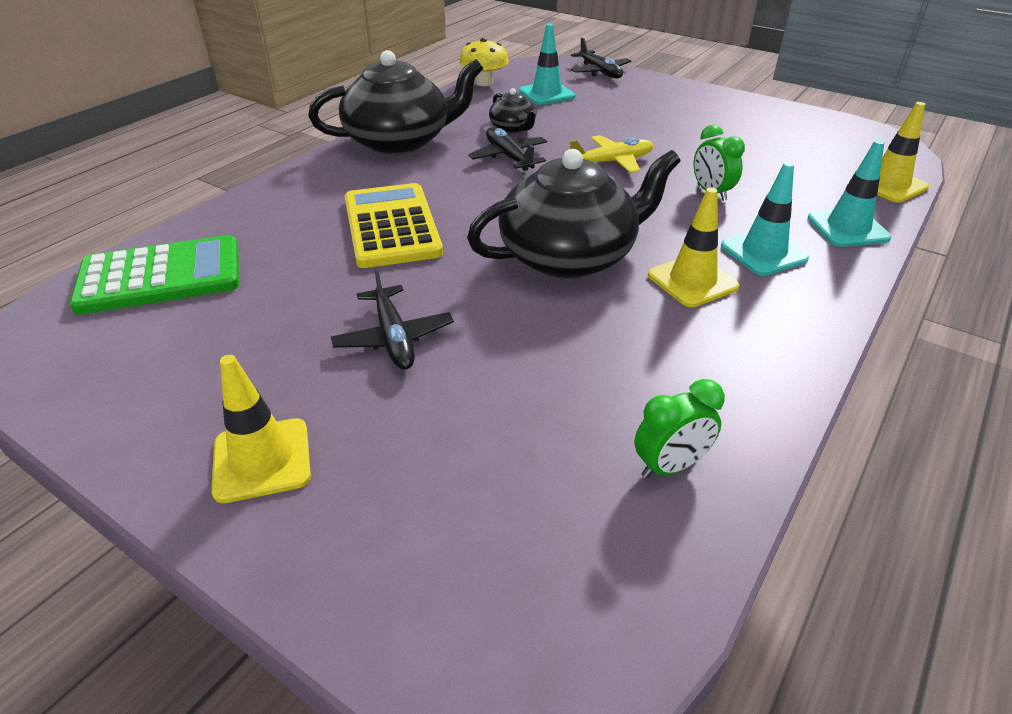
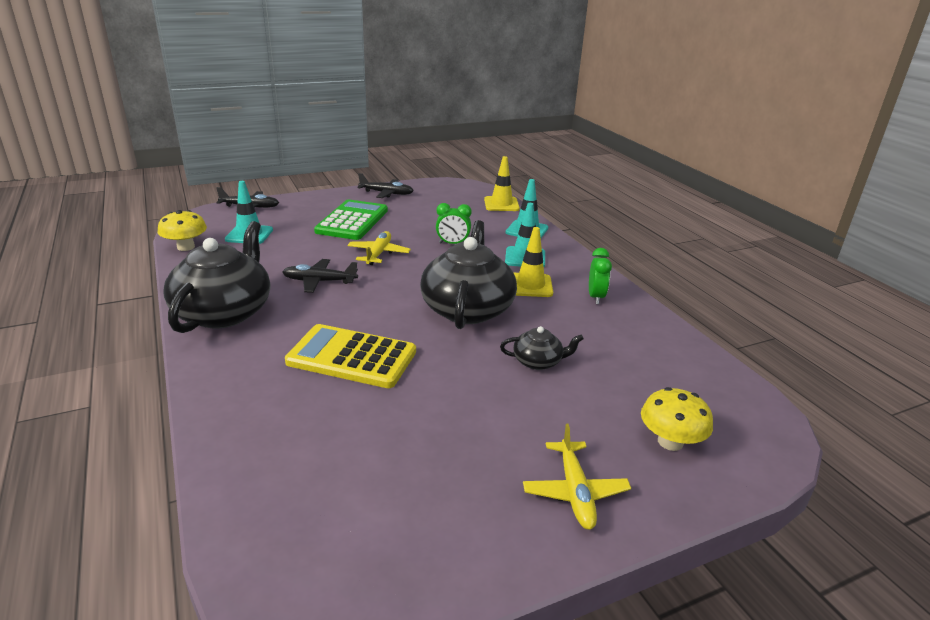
camera: 60 degrees left, 10 degrees down
(160, 276) = (284, 495): green calculator -> green calculator (352, 221)
(262, 460) = (575, 491): yellow traffic cone -> yellow plane
(393, 337) = (490, 399): black plane -> black plane (386, 193)
(428, 529) = (670, 442): none -> yellow mushroom
(513, 128) = (280, 265): black teapot -> black teapot (538, 362)
(670, 466) = (666, 353): green clock -> green clock (595, 297)

